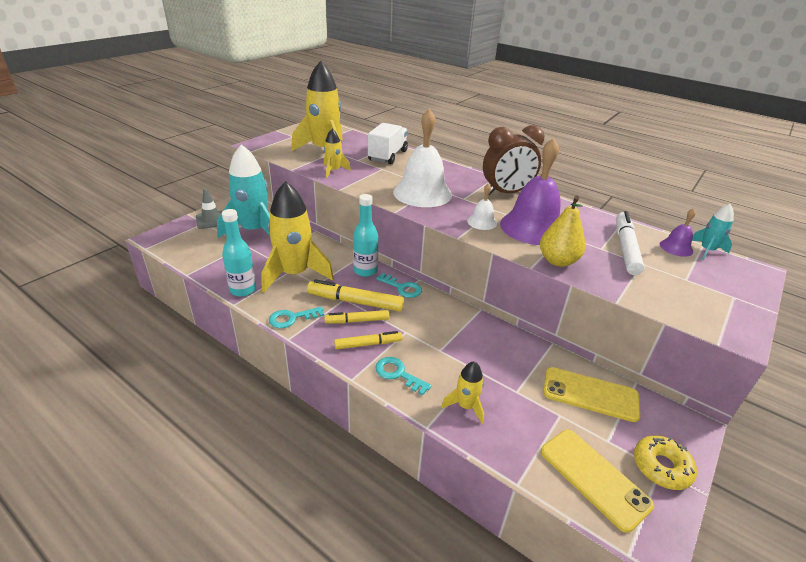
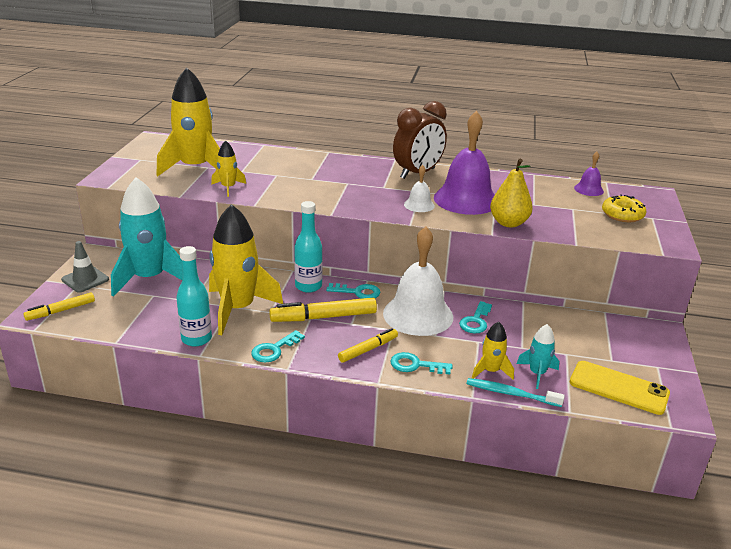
camera: 25 degrees left, 5 degrees down
(357, 321) = (340, 333): yellow marker -> yellow marker (61, 311)
(387, 156) = (269, 160): white truck -> none
(422, 193) = (340, 190): white bell -> white bell (418, 314)
(468, 438) = (511, 393): none -> turquoise toothbrush
(489, 348) = (475, 321): none -> turquoise key
(590, 394) = (578, 331): yellow phone -> none
(625, 248) = (552, 199): white marker -> none
(661, 467) = (658, 365): yellow donut -> yellow donut (622, 215)
(707, 250) = (612, 186): turquoise rocket -> turquoise rocket (537, 373)

